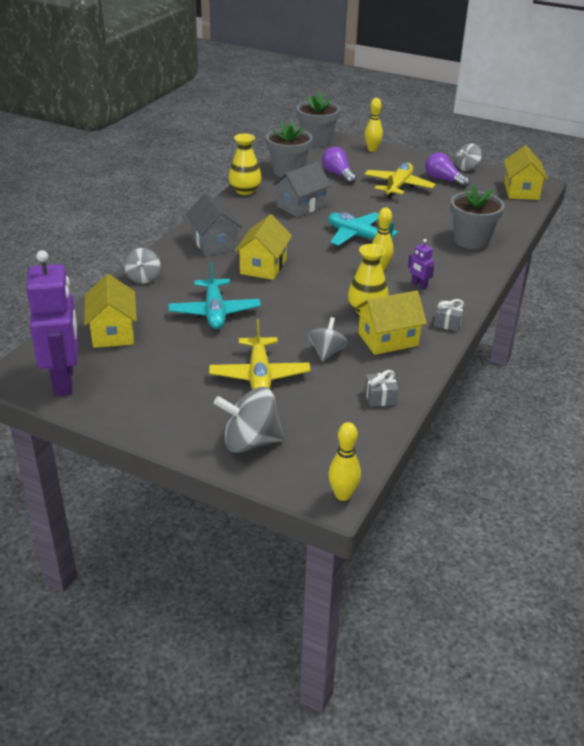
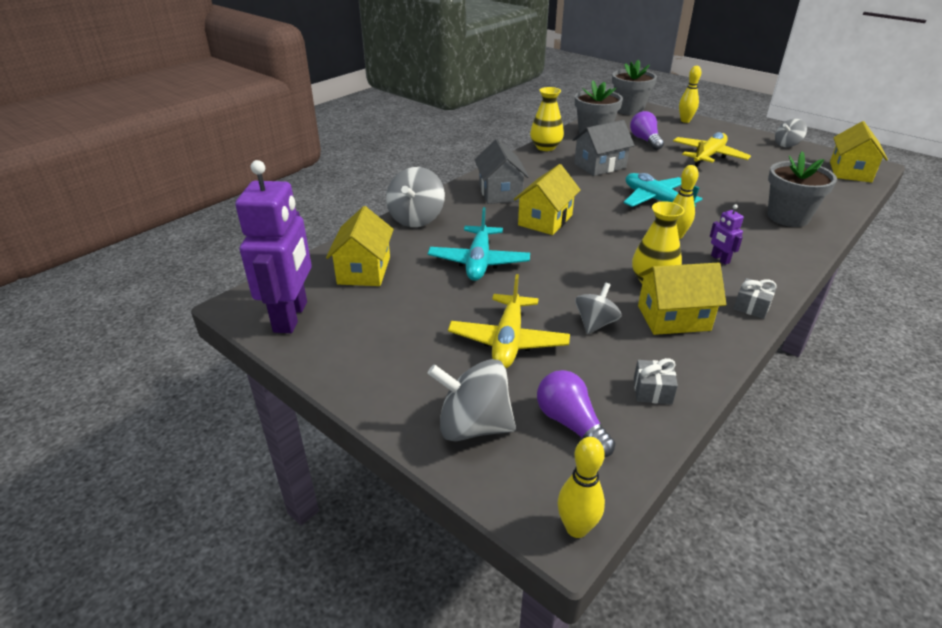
camera: 15 degrees right, 0 degrees up
(143, 278) = (416, 219): grey spinning top -> grey spinning top, size x1.59
(443, 180) = (759, 154): purple light bulb -> purple light bulb (570, 423)

